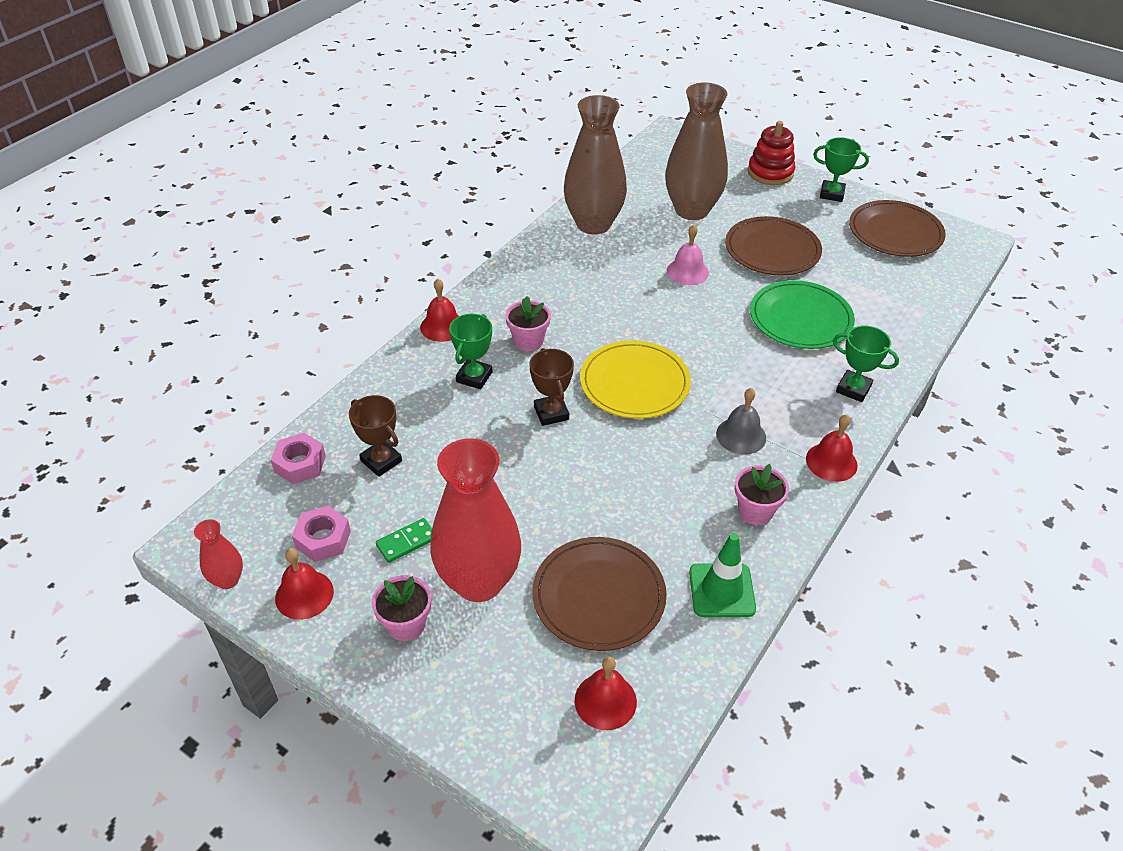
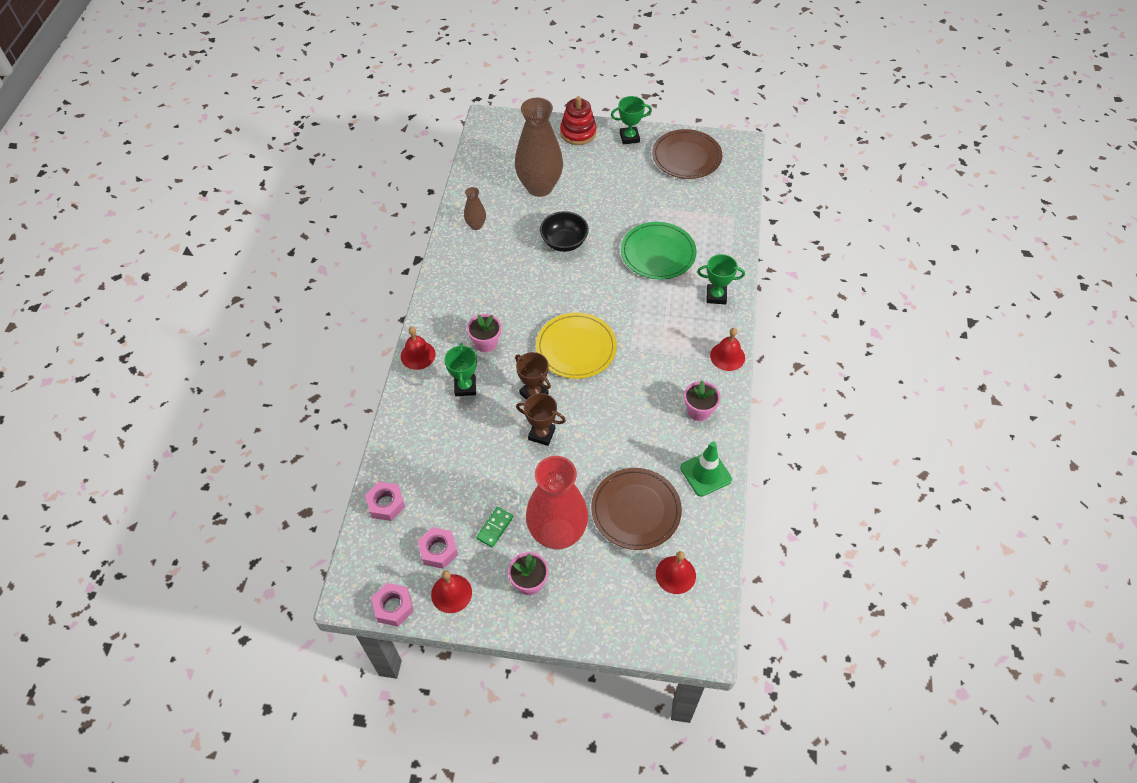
camera: 25 degrees left, 10 degrees up
(228, 580) = (393, 607): red vase -> pink nut
(381, 461) = (441, 477): brown trophy -> brown trophy (541, 434)
(593, 224) = (476, 225): brown vase -> brown vase, size x0.45
(687, 271) = (564, 242): pink bell -> black bowl
(741, 435) = (664, 360): grey bell -> none
(772, 250) = (612, 202): brown plate -> none

